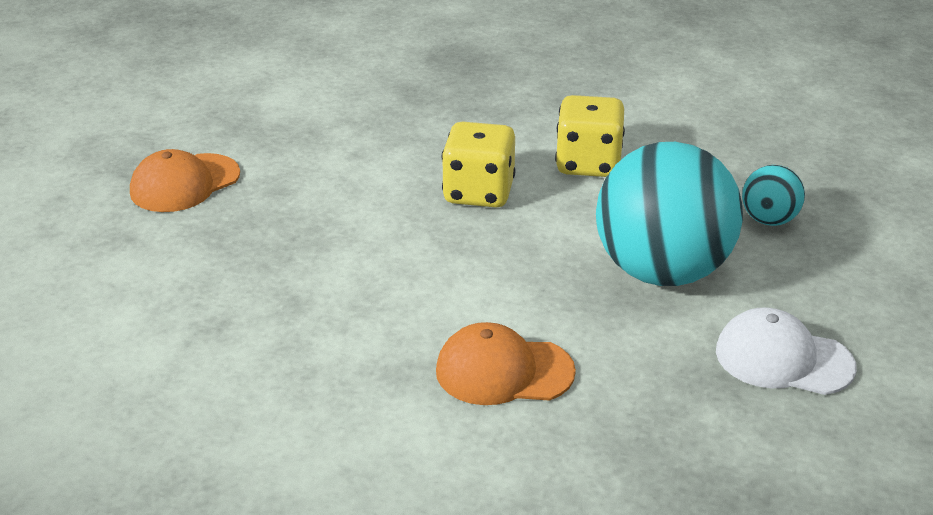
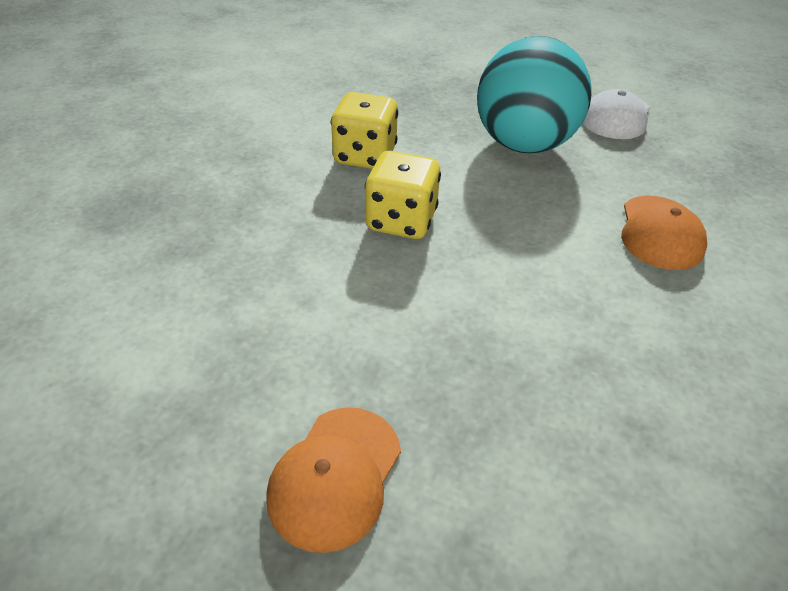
camera: 85 degrees left, 10 degrees up
(184, 183) = (335, 476): orange cap -> orange cap turned 60 degrees clockwise
(769, 220) = (458, 93): turquoise ball -> none

